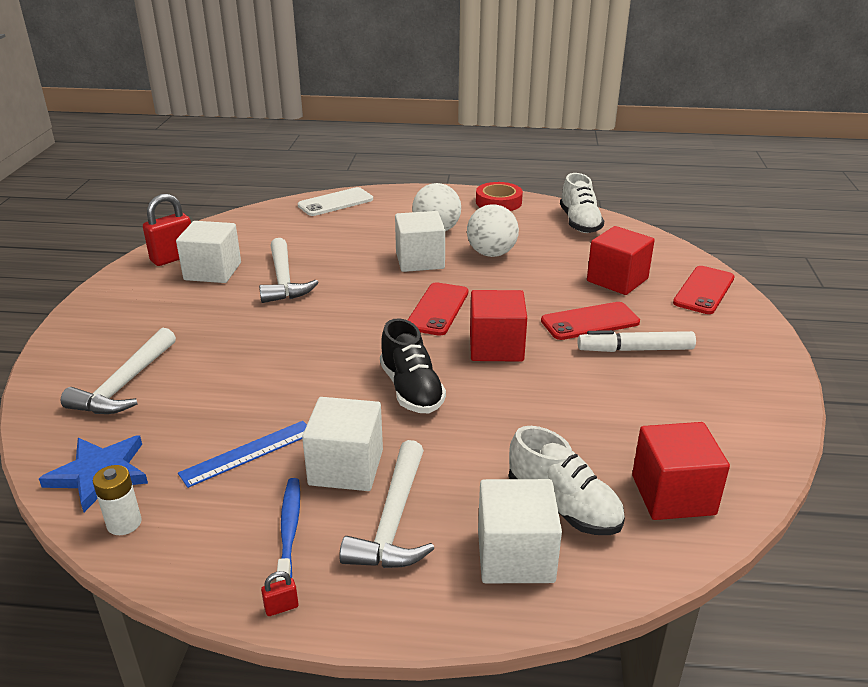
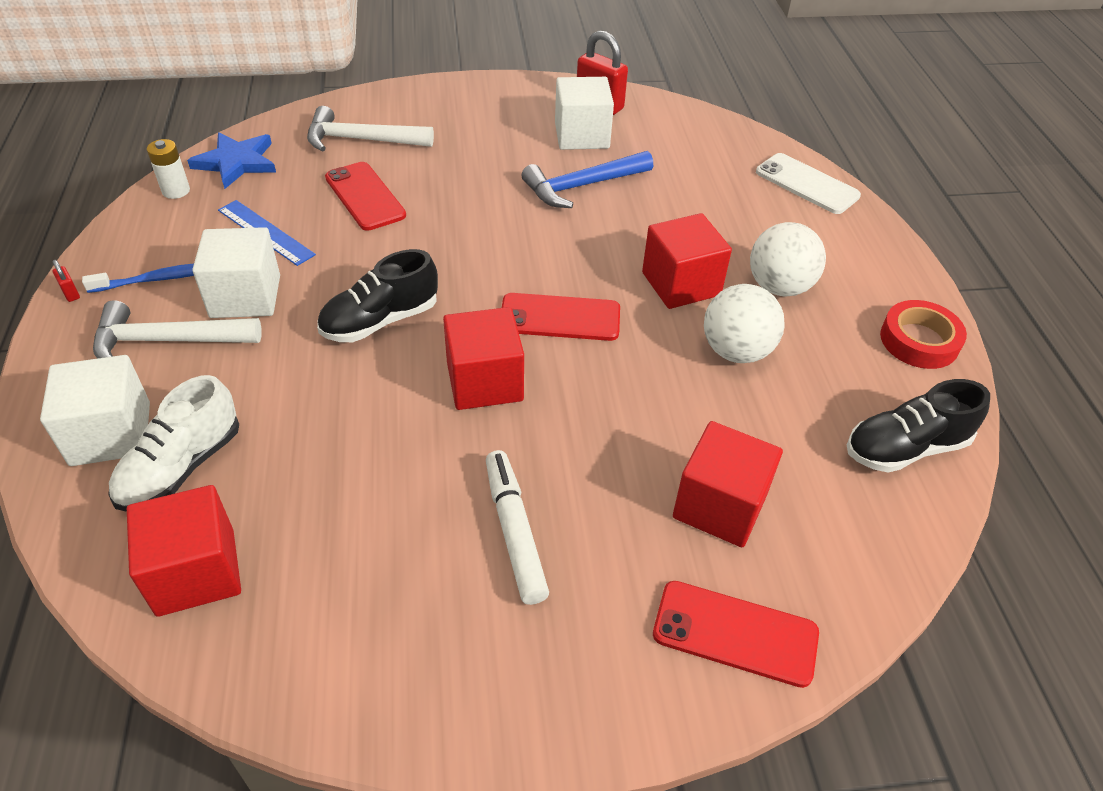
camera: 75 degrees right, 15 degrees up
(284, 280) = (582, 186): white hammer -> blue hammer
(420, 260) = (681, 284): white cube -> red cube
(579, 223) = (905, 448): white shoe -> black shoe
(590, 322) = (577, 475): red phone -> red phone (365, 196)

